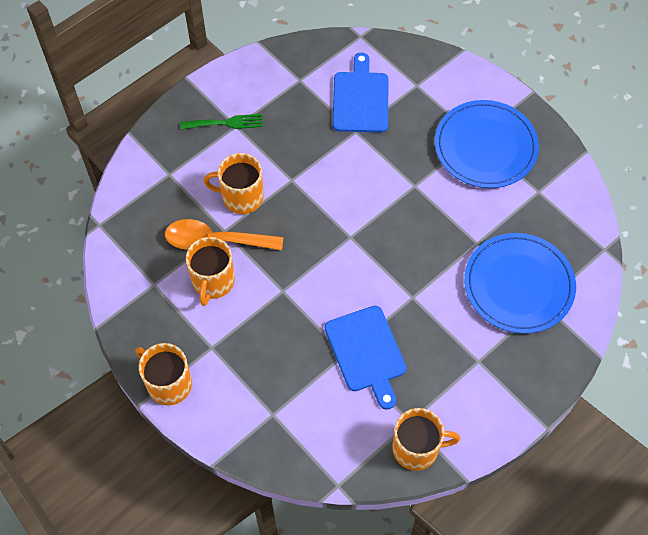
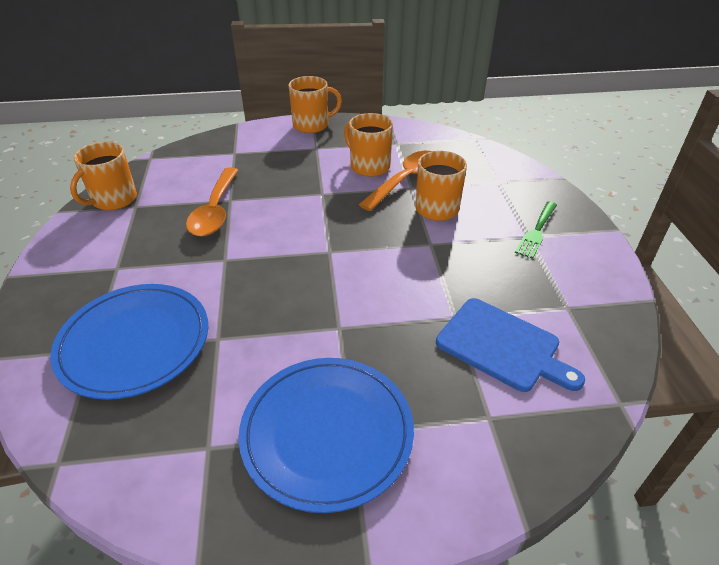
camera: 125 degrees right, 20 degrees down
(366, 352) = (215, 210): blue cutting board -> orange spoon

